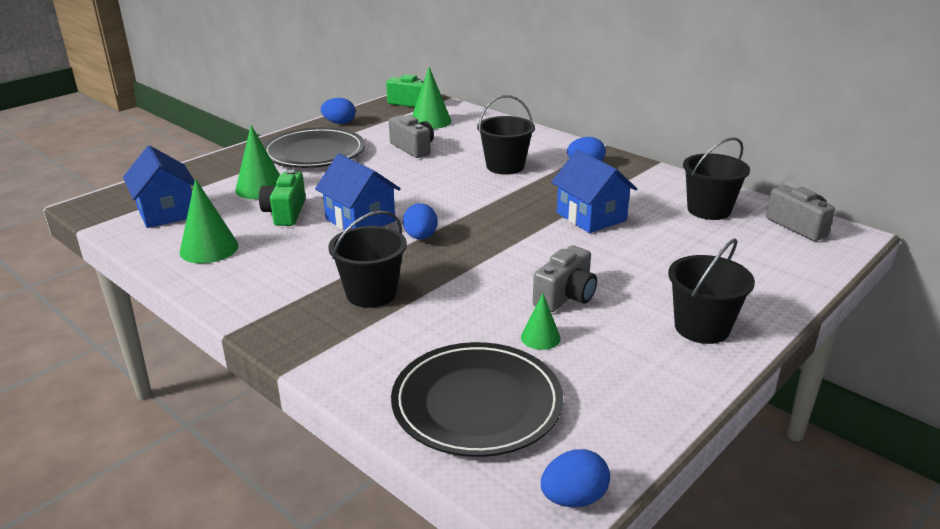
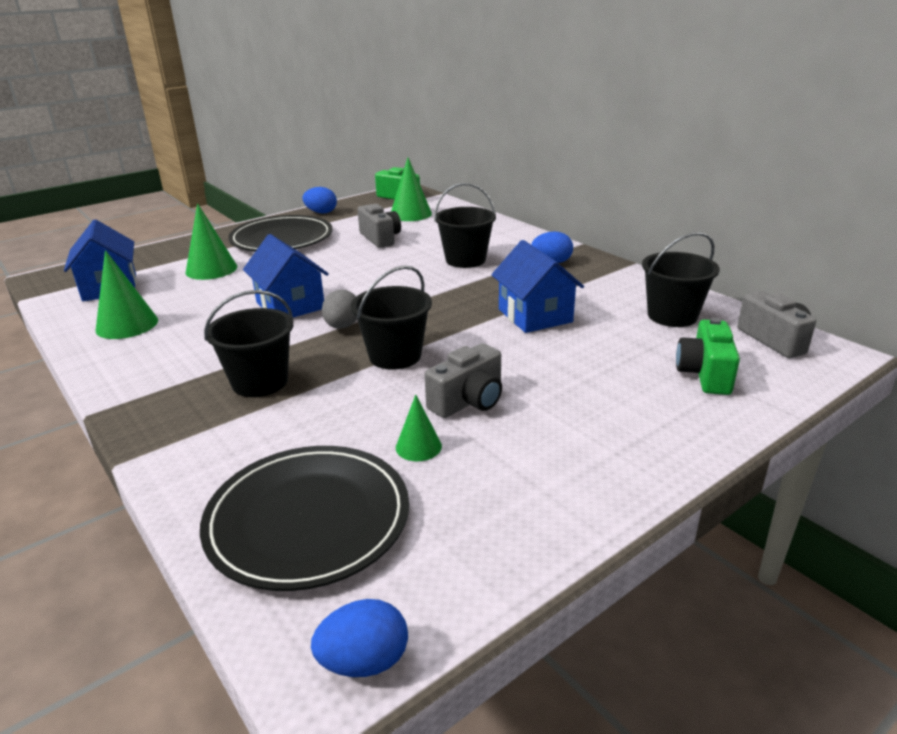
camera: 10 degrees right, 0 degrees up
(285, 213) = (221, 294): green camera -> green camera (705, 374)
(420, 237) = (342, 326): blue egg -> grey egg
(702, 327) = (615, 451): black bucket -> black bucket (395, 356)

